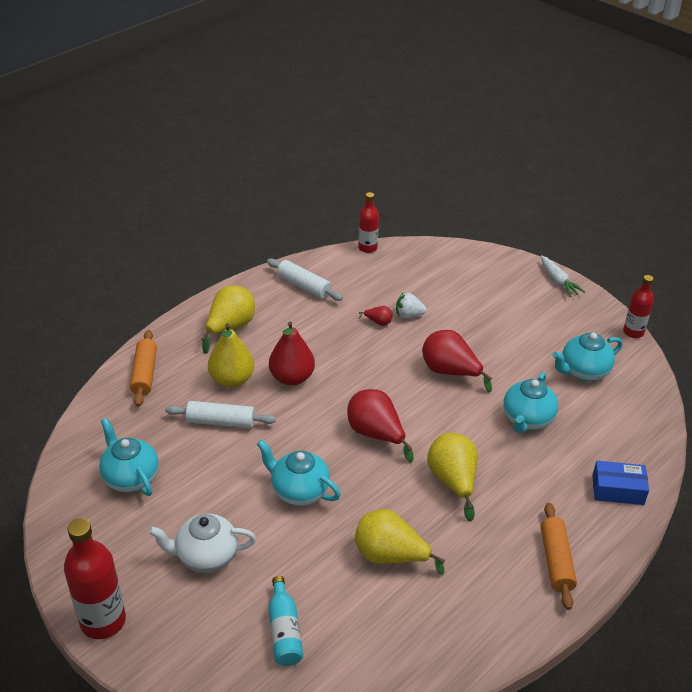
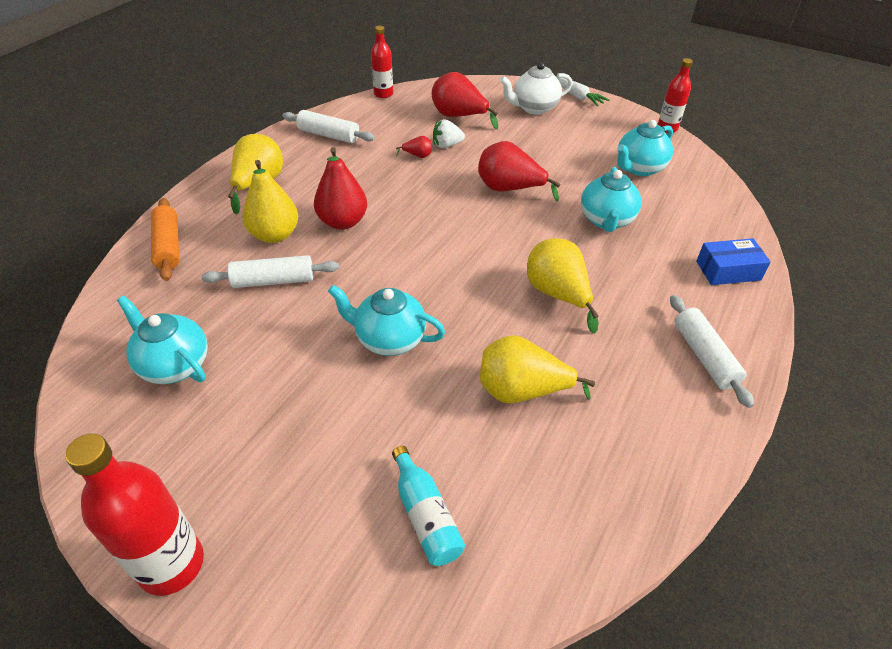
camera: 15 degrees left, 5 degrees up
(206, 556) = (295, 442): white teapot -> white teapot (534, 108)
(376, 434) = (455, 262): red pear -> red pear (459, 116)
(556, 561) = (704, 356): orange rolling pin -> white rolling pin

